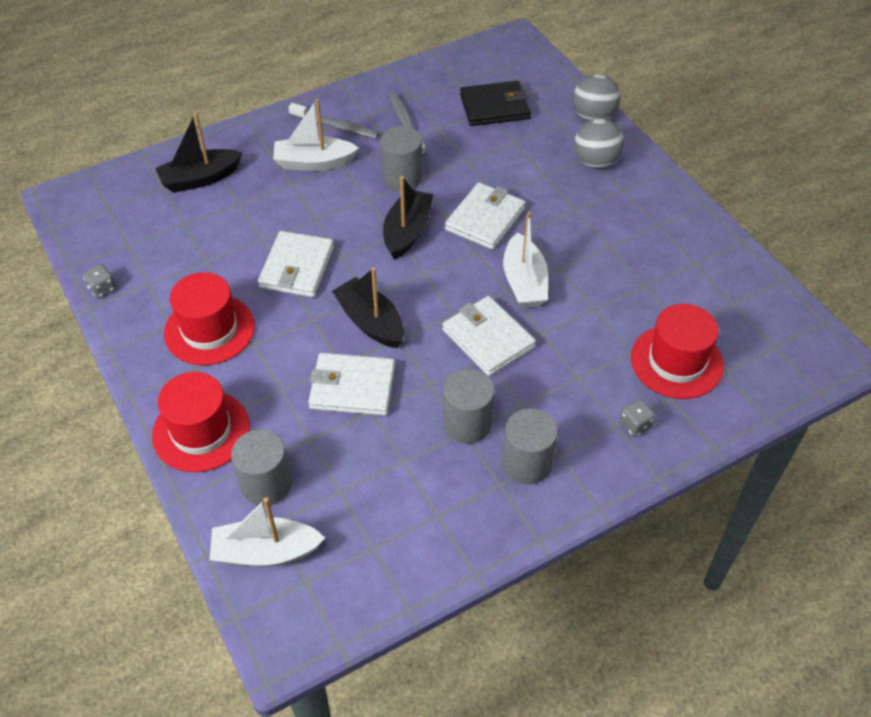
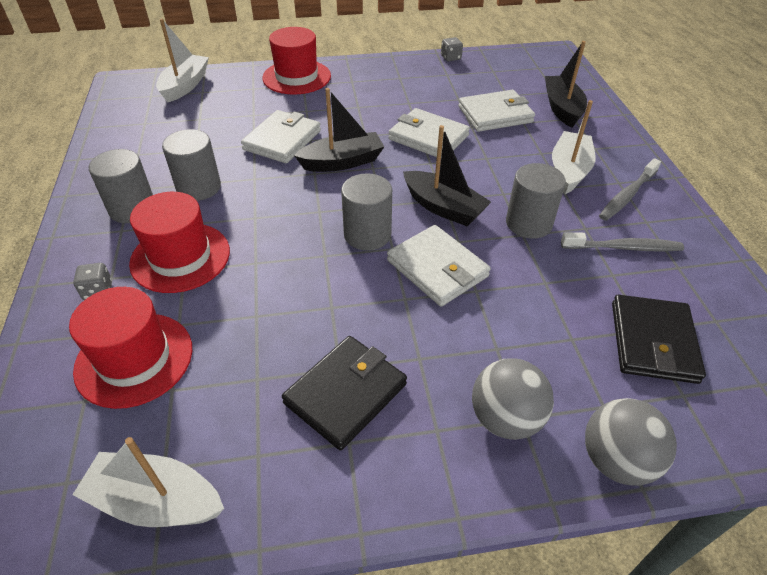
camera: 110 degrees right, 5 degrees down
(209, 329) = (385, 91): red hat -> red hat (180, 257)
(266, 484) = (233, 93): grey cylinder -> grey cylinder (367, 234)
(488, 339) = (275, 224): white wallet -> white wallet (495, 114)
(524, 282) = (328, 270): white boat -> white boat (156, 501)
(626, 237) = (345, 394): none -> black wallet

